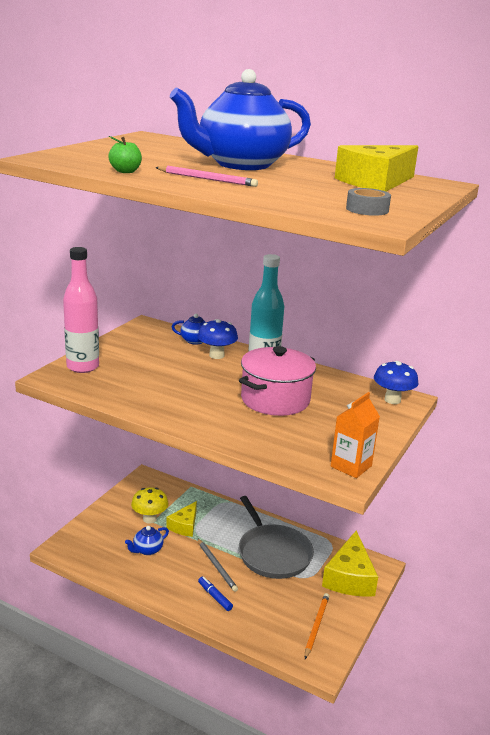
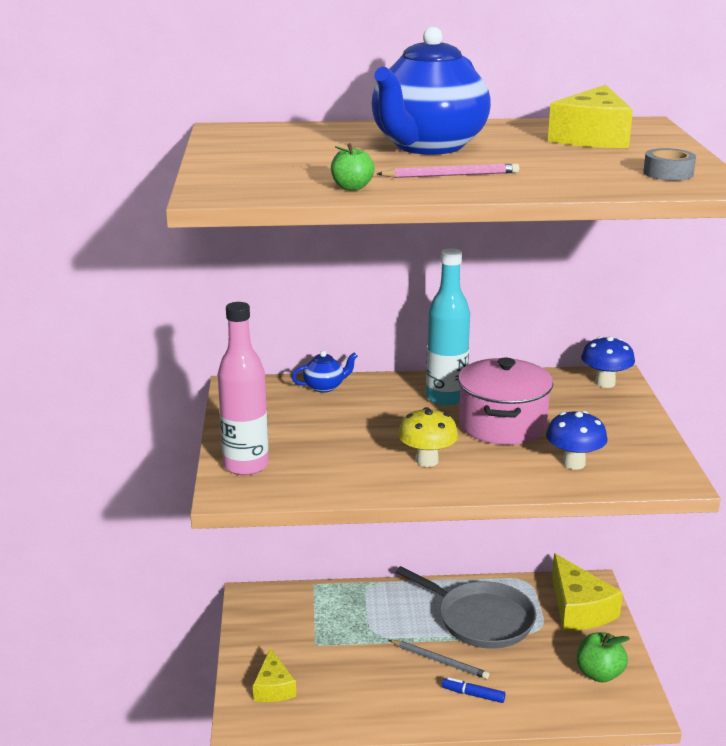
camera: 30 degrees left, 0 degrees up
(147, 550) = (346, 680): blue teapot -> none
(149, 519) = (309, 643): yellow mushroom -> yellow mushroom (427, 461)
(184, 526) = (357, 633): yellow cheese -> yellow cheese (273, 687)
(216, 355) = (372, 396): blue mushroom -> blue mushroom (574, 463)
(316, 626) = (599, 674): orange pencil -> green apple
(351, 466) = (663, 466): orange carton -> none

